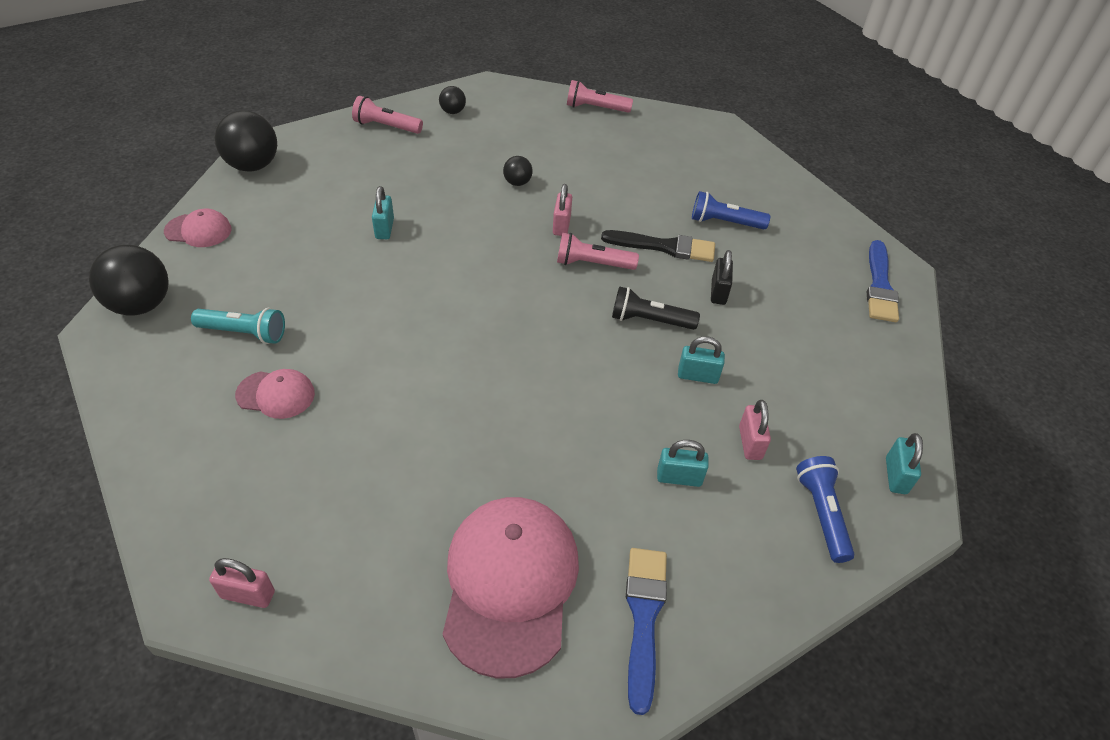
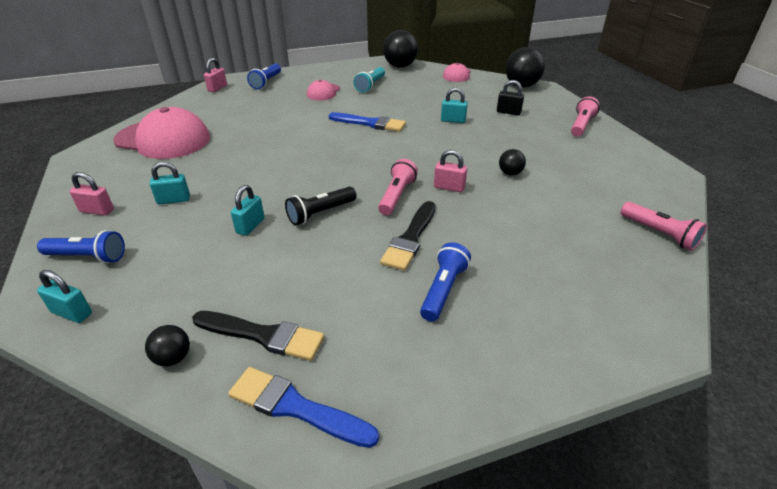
camera: 105 degrees right, 10 degrees down
(214, 507) = (266, 82): none -> blue flashlight
(453, 112) = (615, 152): black ball -> black ball (173, 358)
(595, 108) = (659, 234): pink flashlight -> pink flashlight turned 120 degrees clockwise
(644, 617) = (104, 172): blue brush -> blue brush (370, 123)
(649, 320) = (320, 213): black flashlight -> black flashlight turned 150 degrees counterclockwise
(679, 477) = (173, 200): turquoise padlock -> turquoise padlock turned 60 degrees clockwise
(718, 292) = (338, 259): black padlock -> black padlock (508, 112)
(750, 443) = (172, 237): pink padlock -> pink padlock (97, 211)
(833, 320) = (263, 335): none -> black brush

